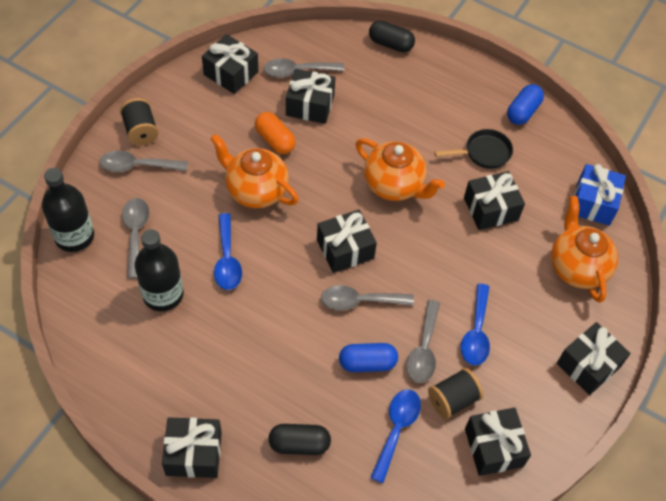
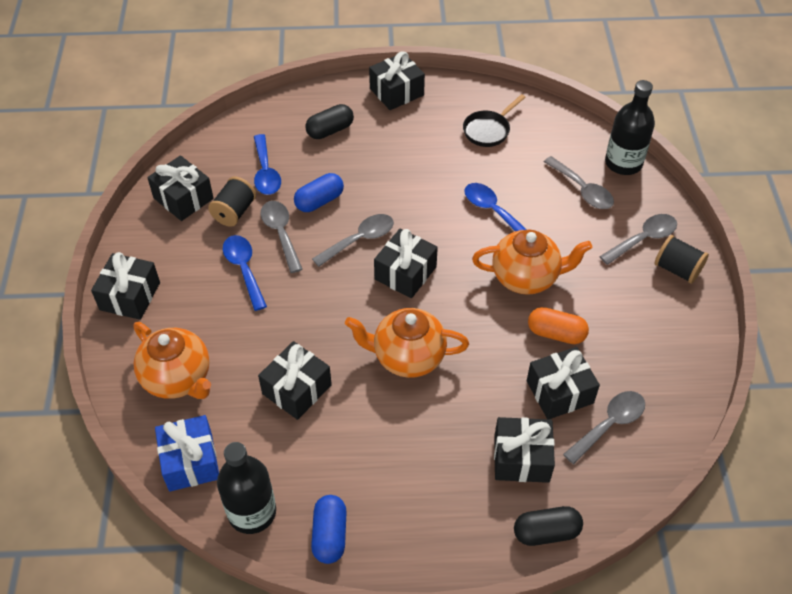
camera: 150 degrees right, 5 degrees down
(163, 294) = (514, 163): black bottle -> black bottle (252, 512)
(231, 73) = (668, 378): black gift -> black gift (521, 458)
(483, 153) = (342, 450): black pan -> black pan (488, 130)

